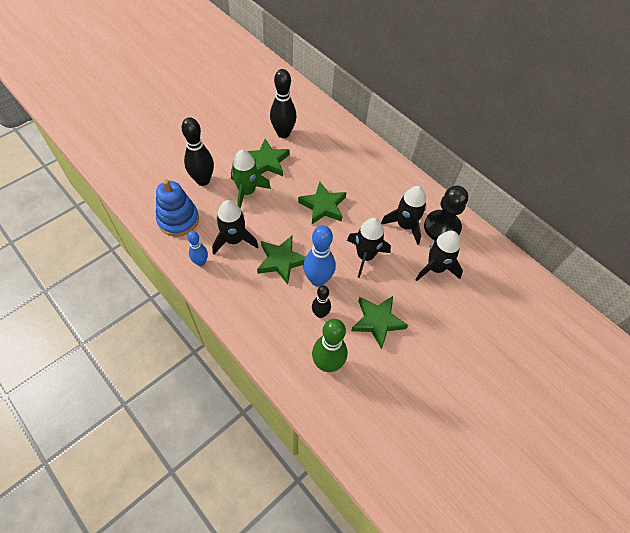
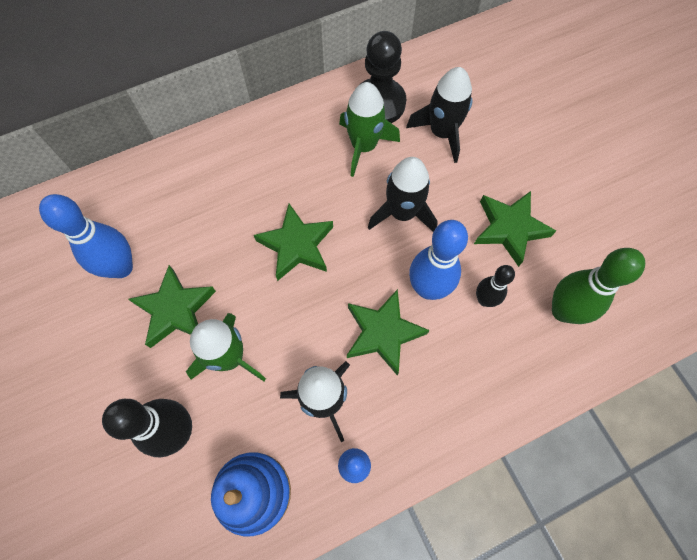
camera: 70 degrees left, 10 degrees up
(283, 133) = (121, 267): black bowling pin -> blue bowling pin
(405, 225) = (363, 146): black rocket -> green rocket

